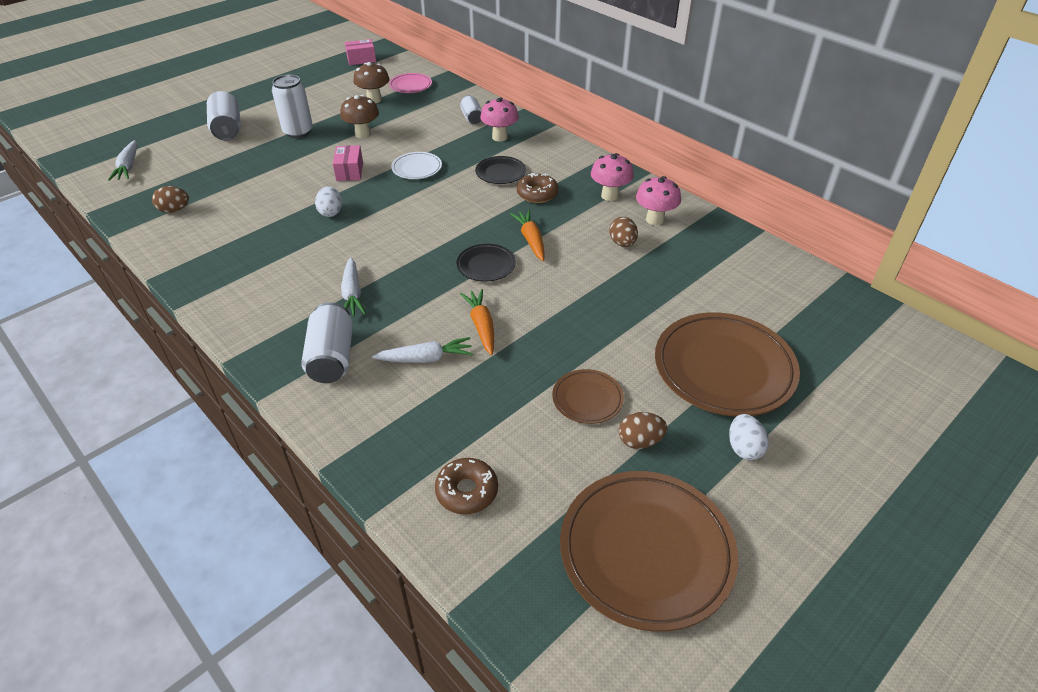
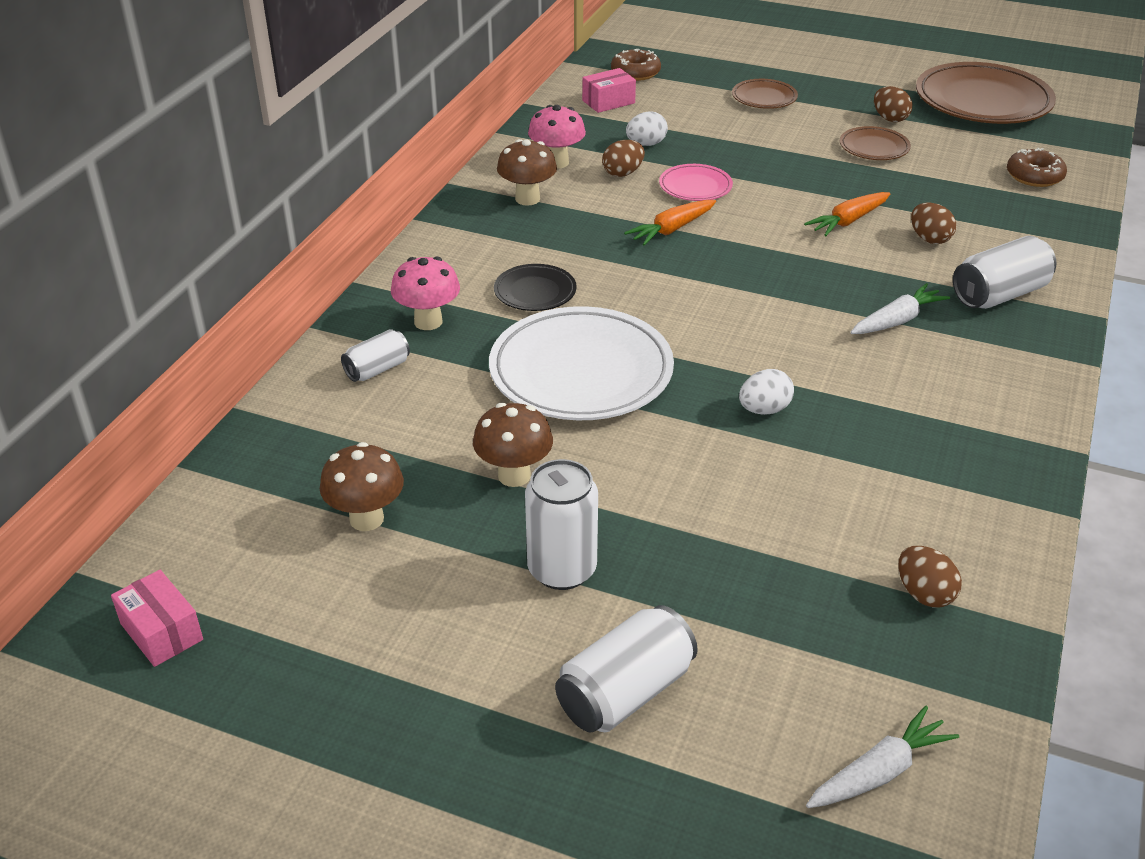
camera: 115 degrees left, 5 degrees down
(349, 171) = (644, 438): pink box -> pink box (608, 102)
(410, 86) = (277, 491): pink plate -> pink plate (695, 187)
(417, 168) = (581, 372): white plate -> white plate, size x2.05
(425, 358) = (929, 239): white carrot -> brown egg
(486, 265) = (749, 246): black plate -> none
(537, 194) = (566, 250): brown donut -> brown donut (635, 72)
(610, 196) = (527, 199): pink mushroom -> brown mushroom
(724, 368) = (764, 98): brown plate -> brown plate, size x0.49
(744, 448) = (844, 81): white egg -> white egg (646, 144)

